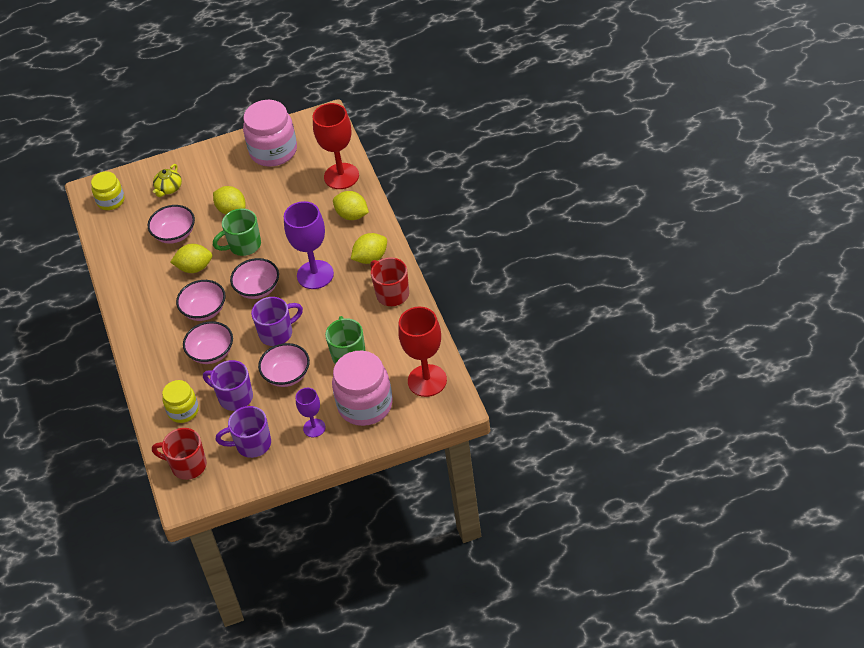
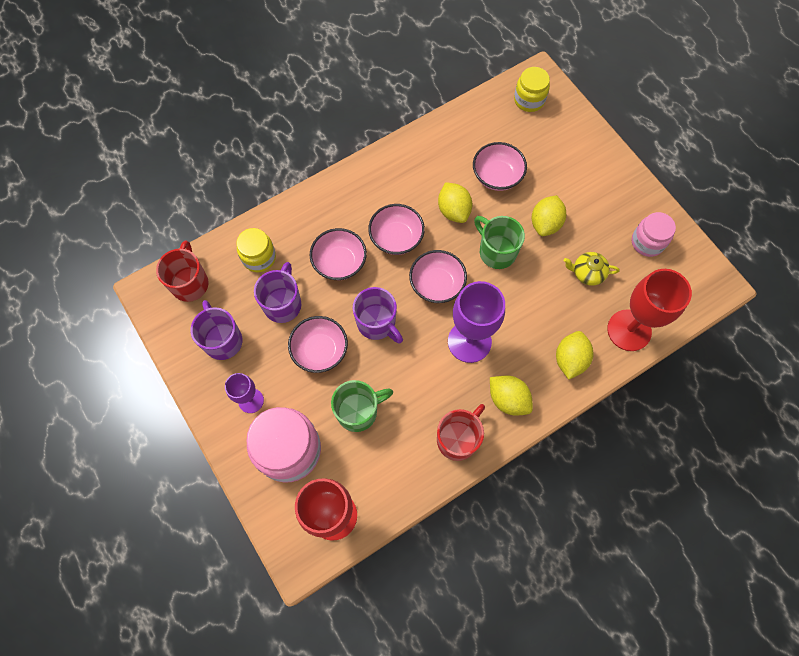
camera: 70 degrees right, 20 degrees up
(169, 189) = (560, 150): yellow teapot -> yellow teapot (587, 273)
(273, 151) = (647, 242): pink jar -> pink jar, size x0.58

